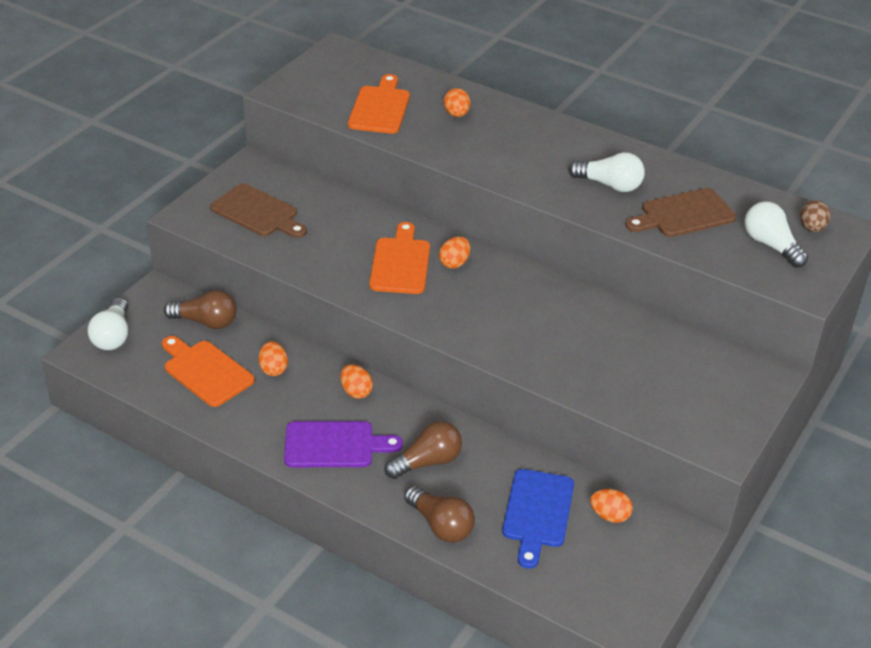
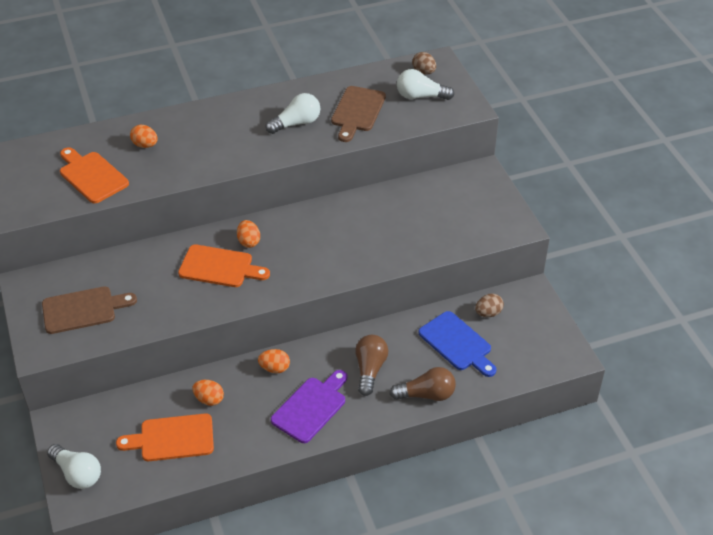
camera: 50 degrees left, 5 degrees up
(206, 322) = (122, 411): brown light bulb -> none
(400, 263) = (219, 267): orange cutting board -> orange cutting board turned 150 degrees clockwise
(609, 516) = (488, 313): orange egg -> brown egg

